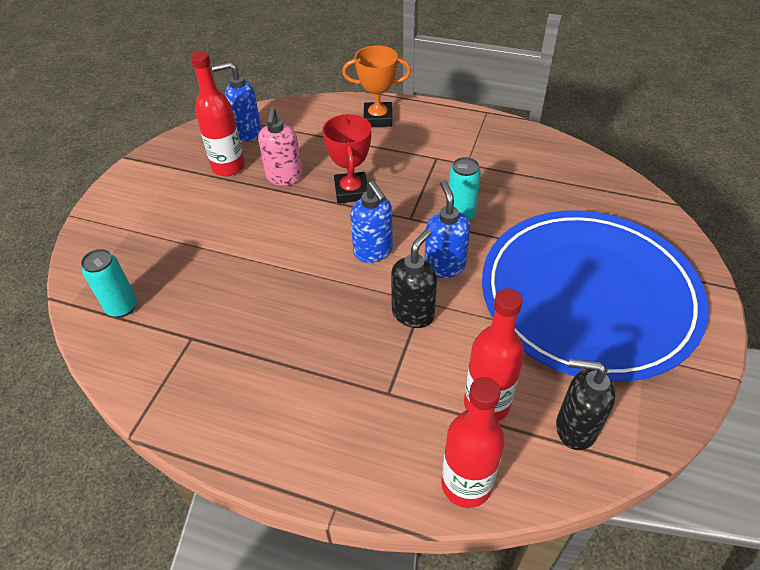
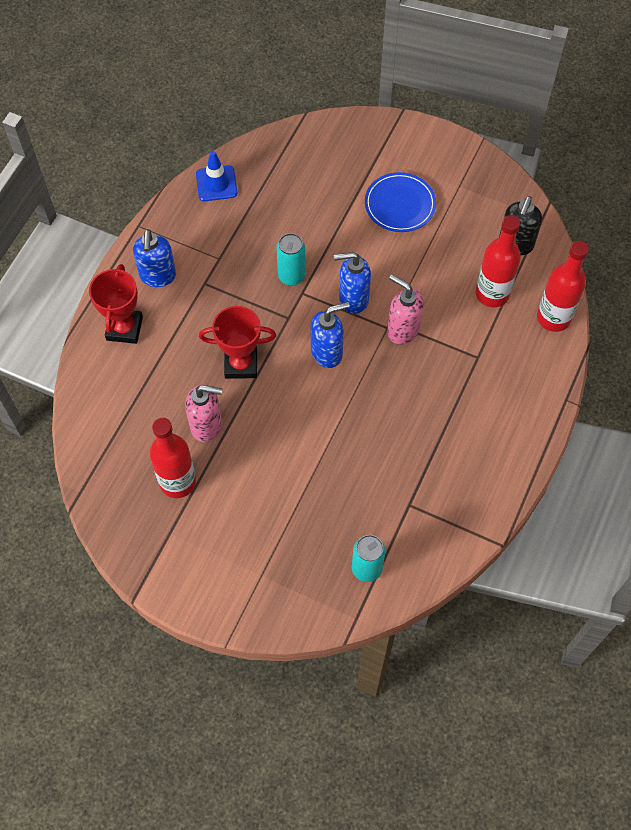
camera: 85 degrees left, 15 degrees up
(247, 132) = (119, 463): blue soap dispenser -> blue soap dispenser (158, 276)
(378, 118) = (124, 328): orange trophy -> red trophy
(413, 313) = (402, 330): black soap dispenser -> pink soap dispenser
(553, 151) = (216, 183): none -> blue traffic cone
(588, 296) = (400, 204): blue plate -> blue plate, size x0.41

